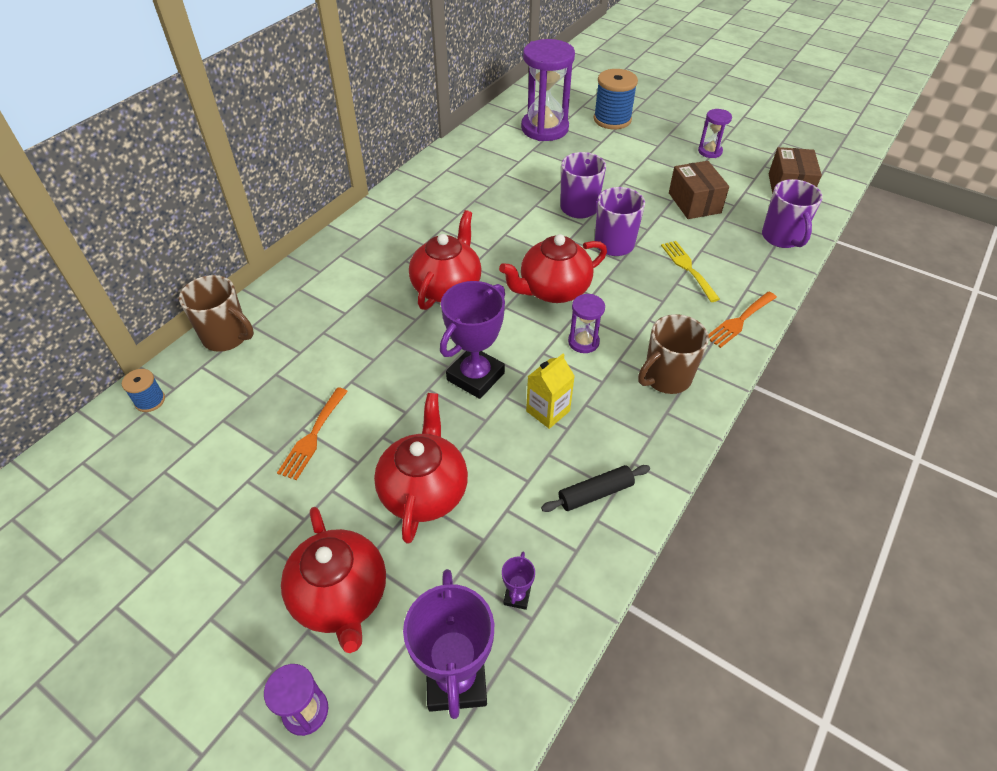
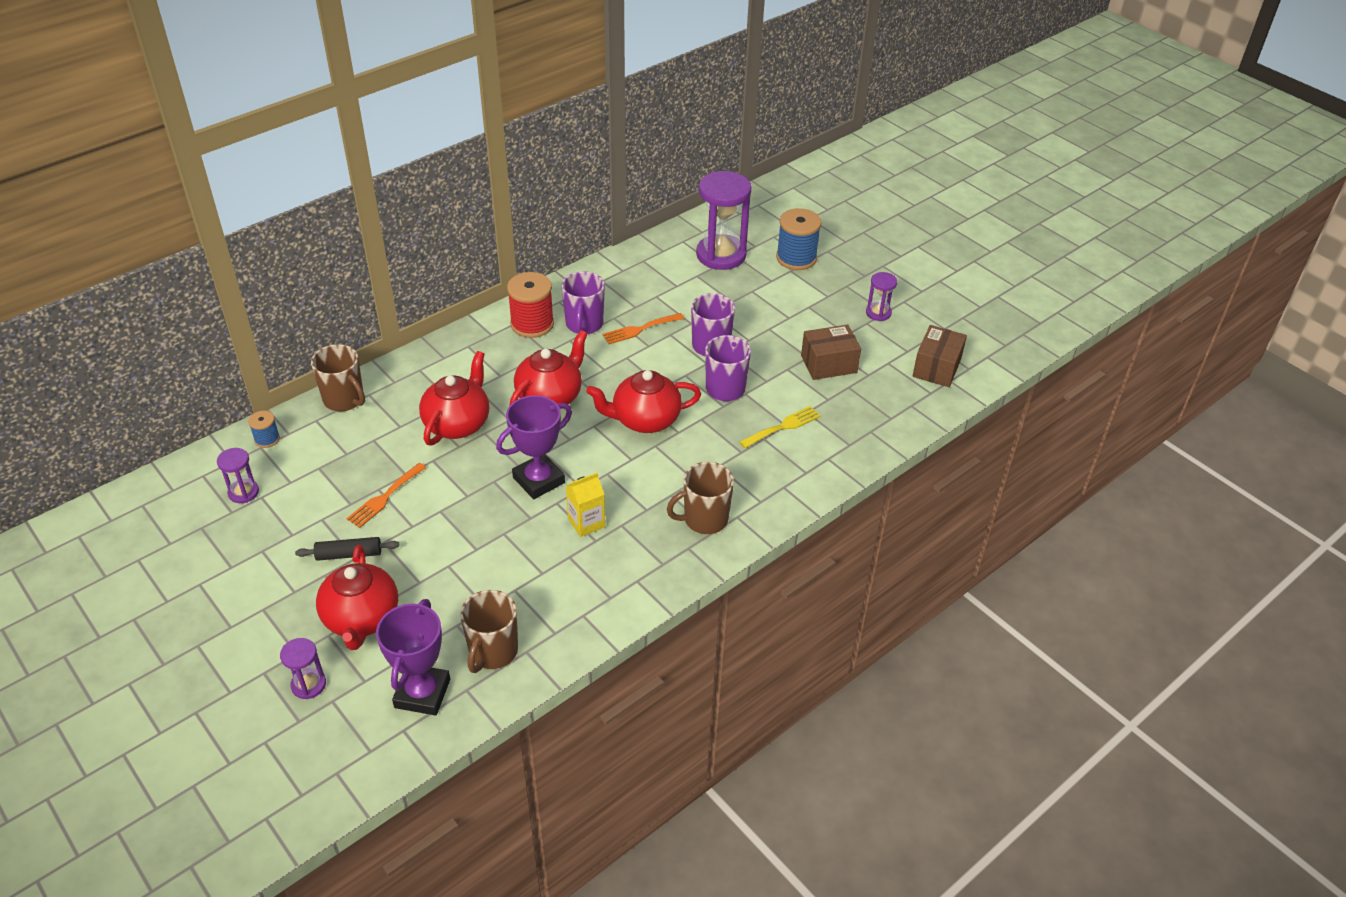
camera: 15 degrees right, 5 degrees down
(397, 221) = (532, 324): none -> red spool
(424, 491) = (455, 560): red teapot -> red teapot (458, 423)
(517, 596) = (493, 652): purple trophy -> brown mug
(583, 342) = (648, 472): purple hourglass -> purple hourglass (243, 492)
(595, 493) = (592, 595): black rolling pin -> black rolling pin (349, 554)
(688, 268) = (783, 426): yellow fork -> yellow fork turned 60 degrees clockwise
(694, 203) = (828, 364): brown box -> brown box turned 75 degrees clockwise
(739, 321) = (802, 486): orange fork -> orange fork (639, 329)
(782, 238) = (895, 417): purple mug -> purple mug (584, 325)

